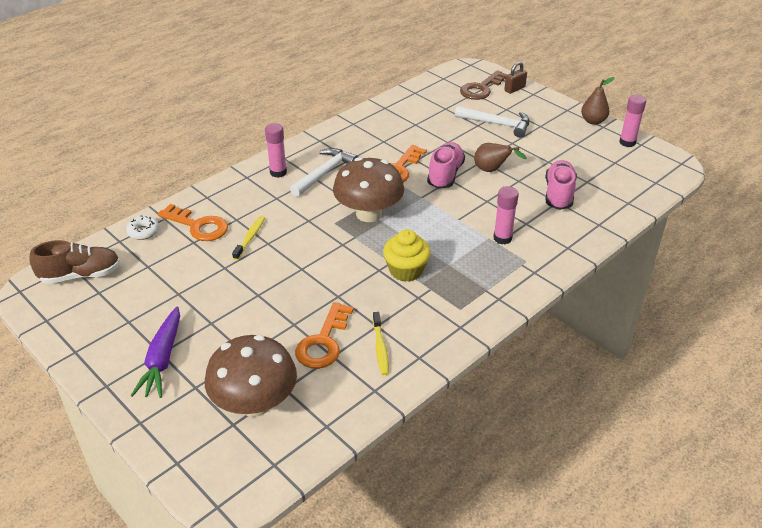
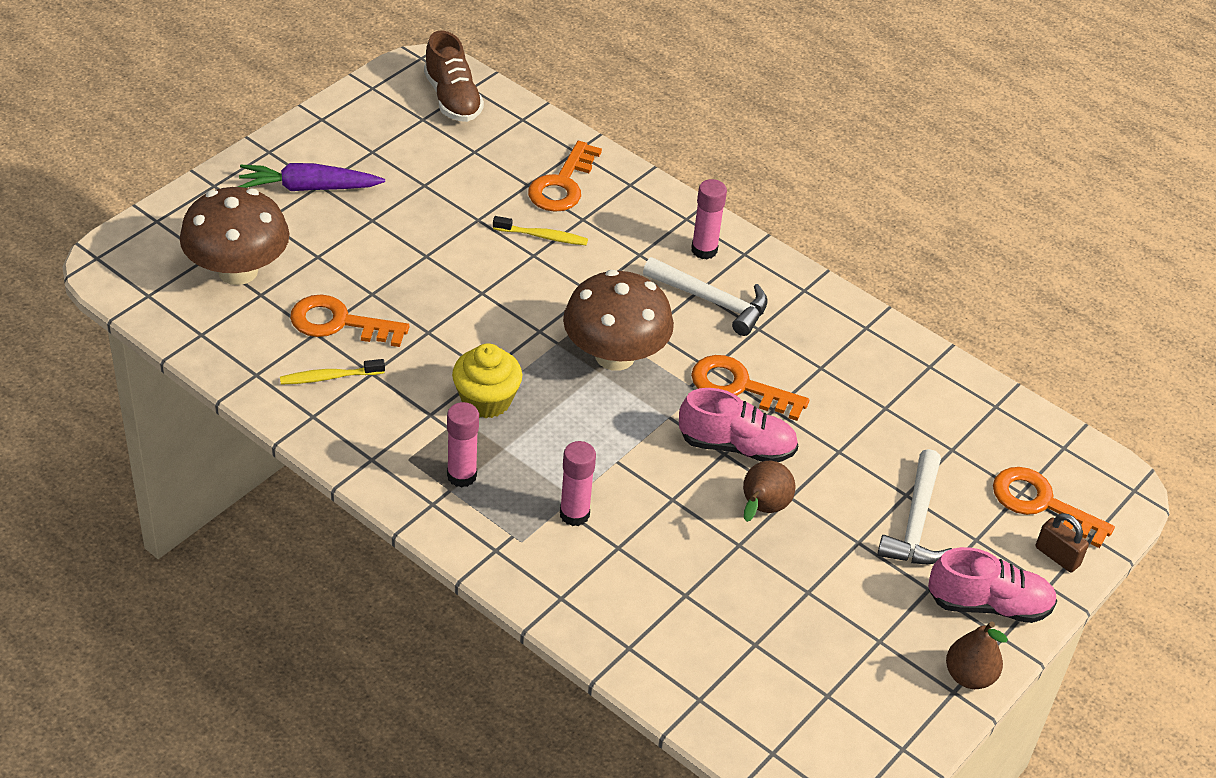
camera: 80 degrees right, 5 degrees up
(143, 232) = (543, 137): white donut -> none
(481, 89) = (1040, 503): brown key -> orange key
(559, 194) = (707, 598): pink shoe -> pink shoe (988, 605)
(627, 142) = (903, 725): pink glue stick -> pink glue stick (461, 476)

